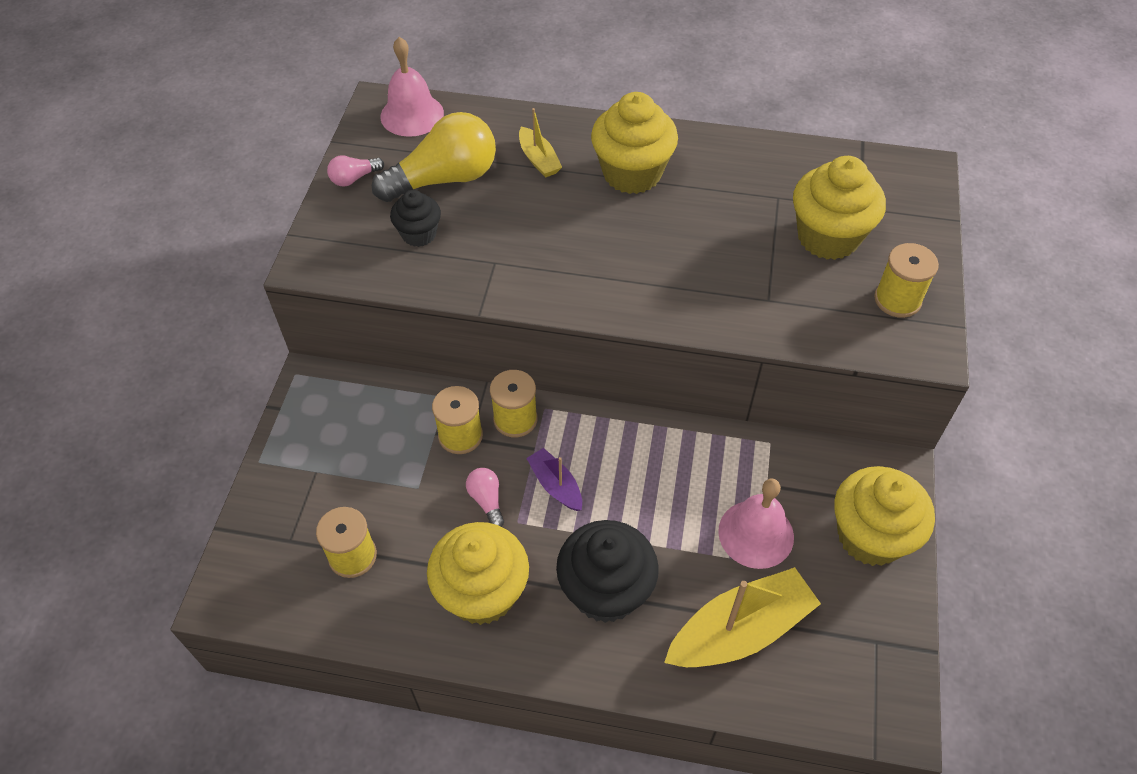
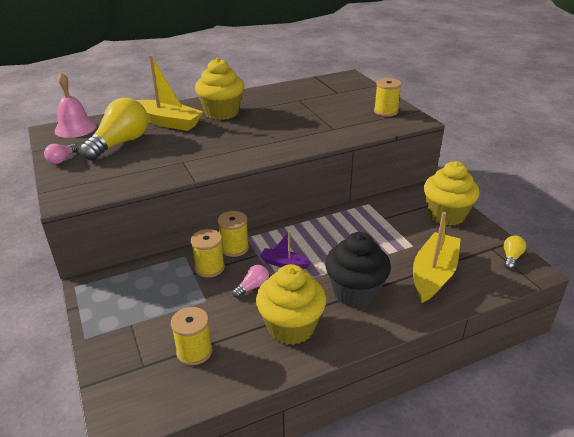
camera: 35 degrees left, 20 degrees down
(419, 234) = (126, 166): black cupcake -> none
(487, 500) = (253, 287): pink light bulb -> pink light bulb turned 105 degrees clockwise
(539, 159) = (167, 122): yellow boat -> yellow boat, size x1.91
(756, 534) = (399, 236): pink bell -> none
(828, 237) = (335, 104): yellow cupcake -> none
(889, 677) = (511, 257): none -> yellow light bulb

